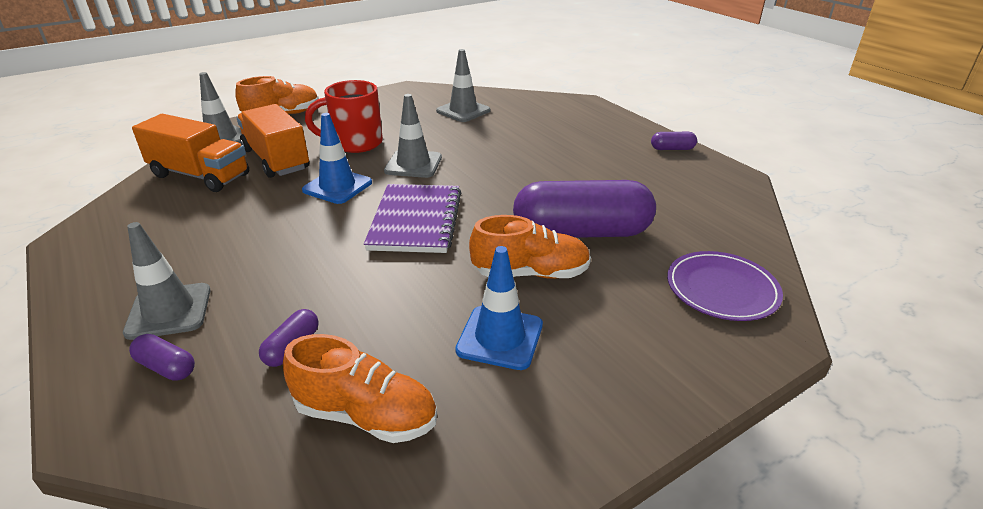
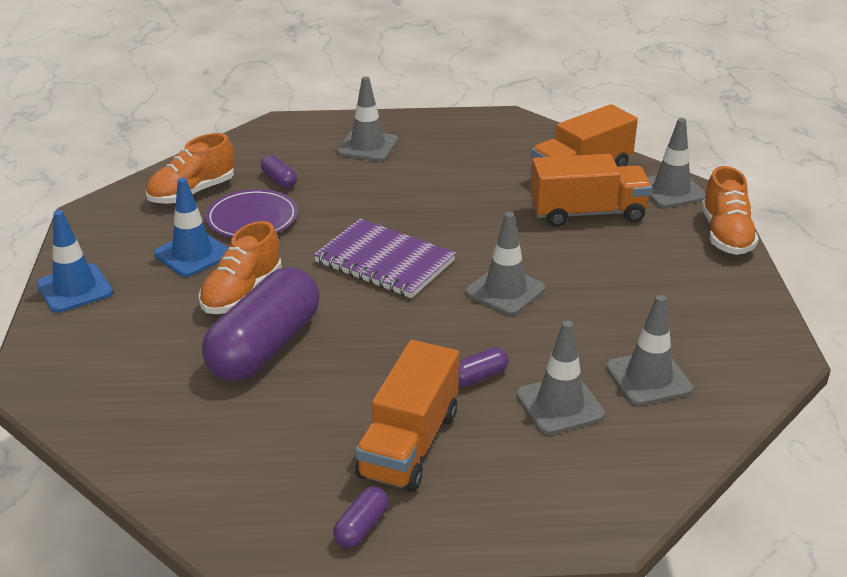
camera: 120 degrees right, 0 degrees up
(166, 367) = (309, 142): purple capsule -> purple capsule (478, 377)
(337, 186) = (493, 236): blue traffic cone -> blue traffic cone (75, 289)
(355, 143) = (595, 267): red mug -> none
(513, 126) = (560, 405): none -> grey traffic cone
(599, 154) = (409, 444): none -> orange truck
(722, 289) = (101, 384): purple plate -> purple plate (252, 218)

